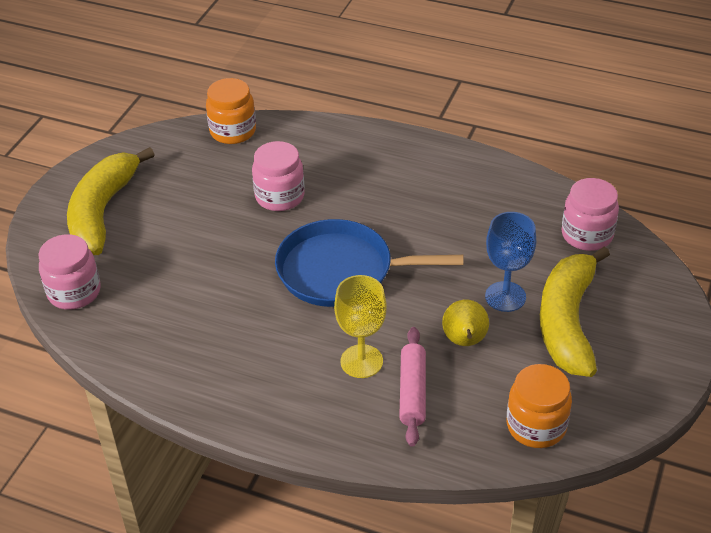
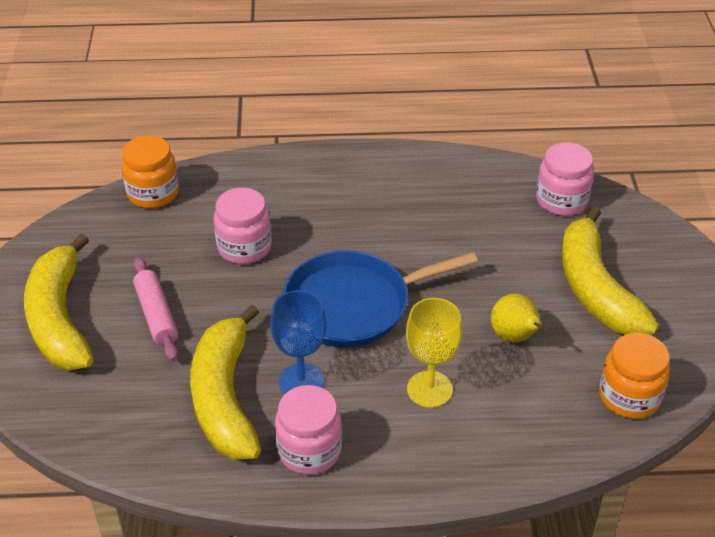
camera: 25 degrees left, 0 degrees up
(74, 292) = (81, 416): pink jar -> pink jar (309, 450)
(191, 313) = (225, 397): none -> yellow banana
(412, 392) = (497, 403): pink rolling pin -> pink rolling pin (157, 315)
(505, 296) = (525, 281): blue goblet -> blue goblet (301, 381)

